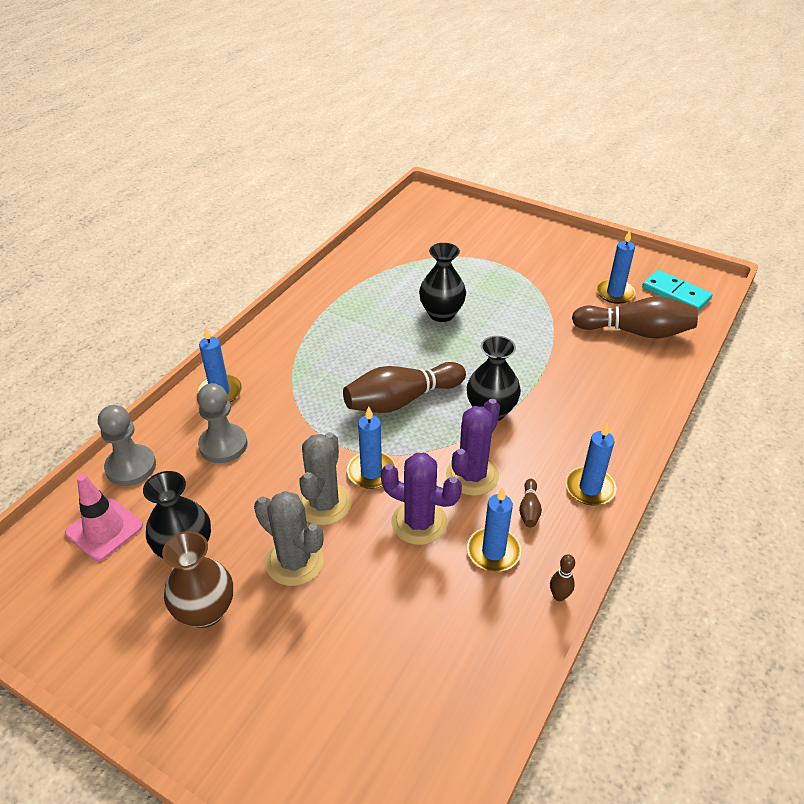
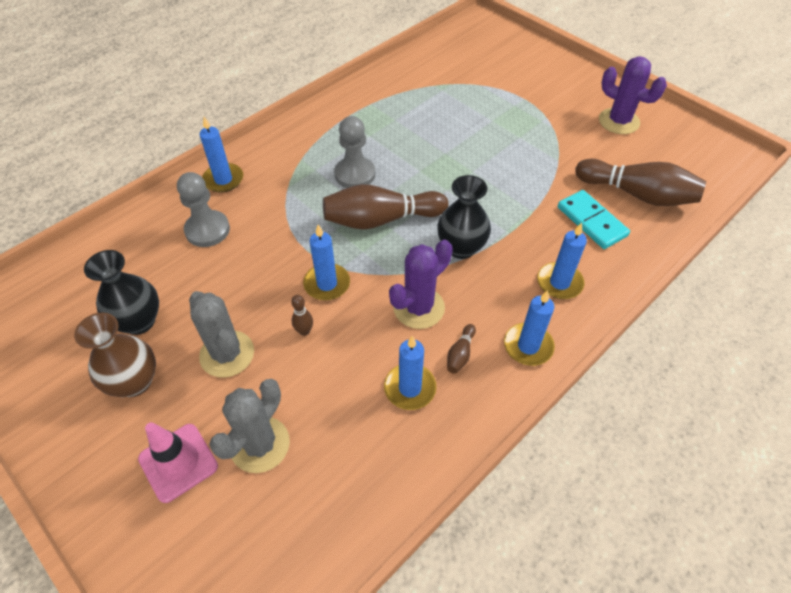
camera: 15 degrees right, 10 degrees up
(104, 529) = (81, 286): pink traffic cone -> pink traffic cone (178, 462)
(131, 467) = (123, 234): grey pawn -> grey pawn (355, 174)
(324, 504) = (273, 305): grey cactus -> grey cactus (260, 444)
(419, 522) = (352, 343): purple cactus -> purple cactus (619, 121)
(441, 314) = (451, 141): black vase -> none
(559, 596) = (455, 448): brown bowling pin -> brown bowling pin (304, 331)
(615, 293) = (631, 150): blue candle -> blue candle (559, 283)
(675, 293) = (695, 162): turquoise domino -> turquoise domino (591, 221)

